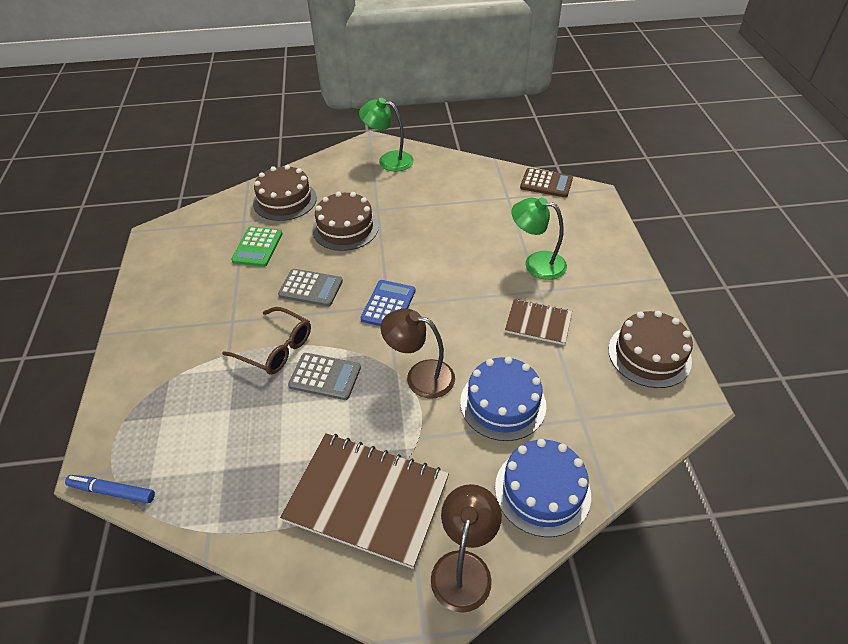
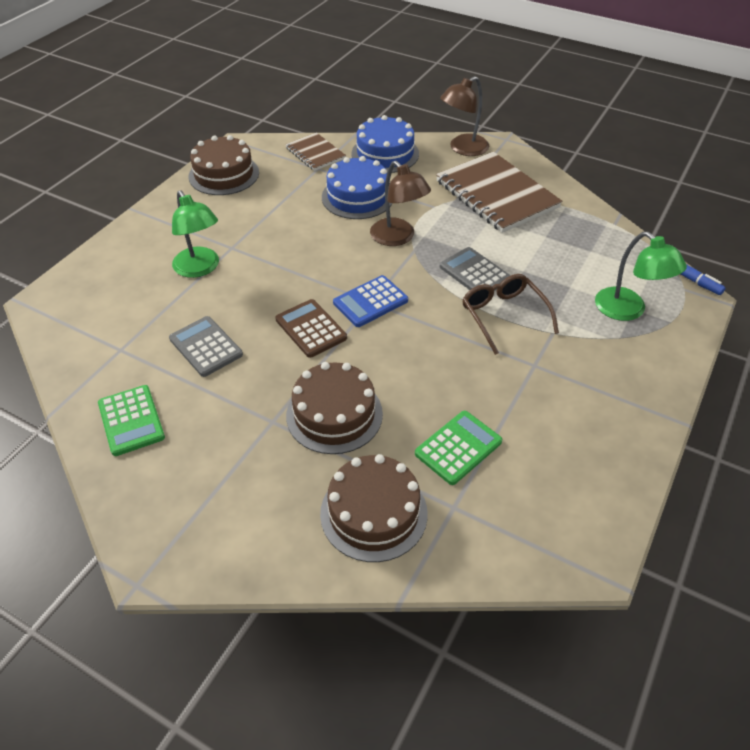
camera: 145 degrees left, 0 degrees up
(311, 288) = (431, 358): grey calculator -> grey calculator (206, 347)
(389, 160) = (169, 503): green lamp -> green lamp (628, 310)
(451, 175) = (131, 420): none -> green calculator
(538, 323) = (267, 227): brown notebook -> brown notebook (315, 153)
(546, 183) = (58, 343): brown calculator -> brown calculator (311, 329)

